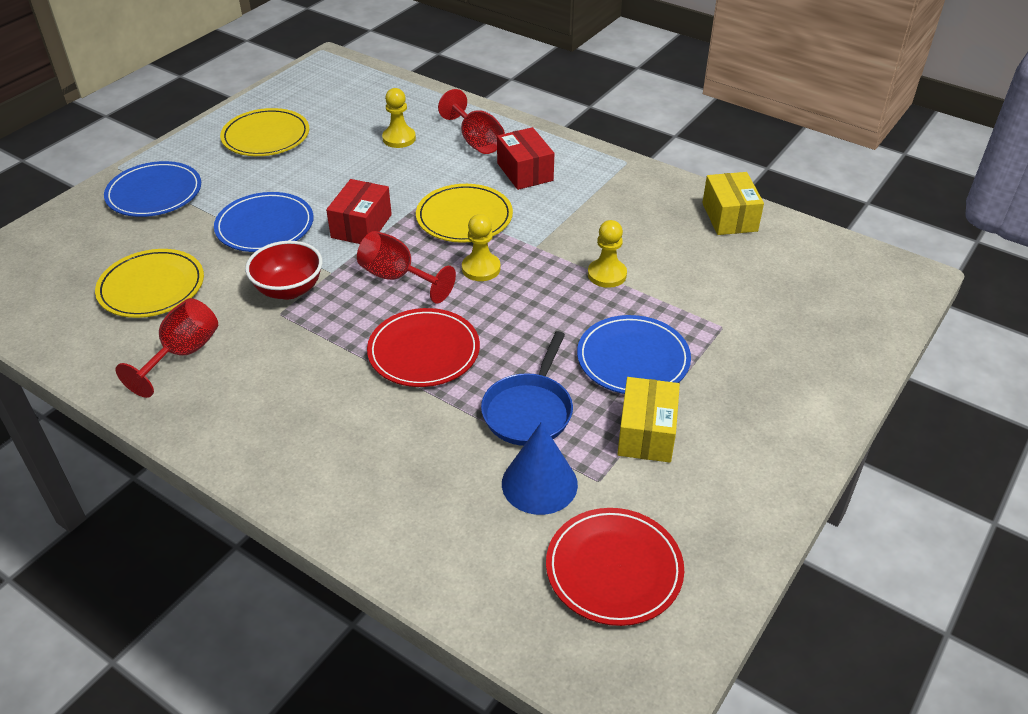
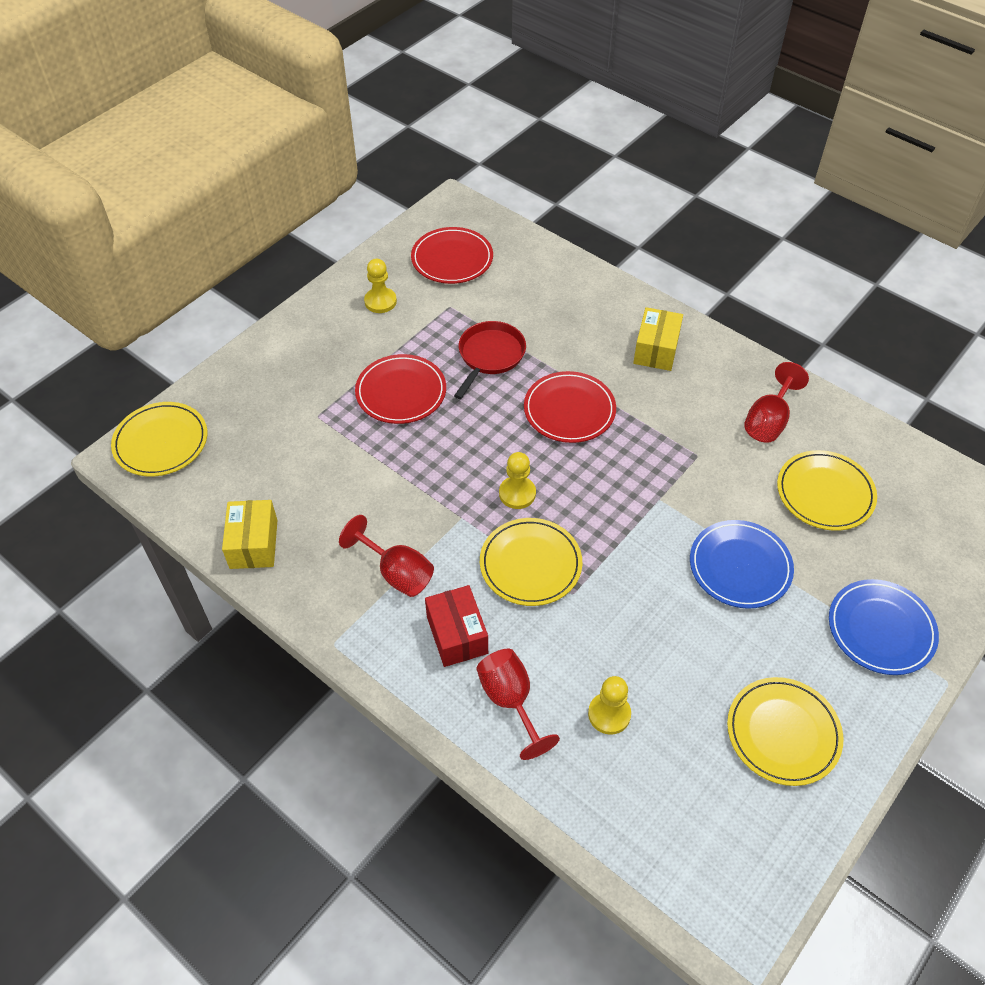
camera: 175 degrees left, 10 degrees up
(289, 289) = (695, 481): red bowl -> none
(361, 226) = (638, 559): red box -> none
(397, 278) = (596, 488): red goblet -> red goblet (397, 572)
(529, 410) = (489, 356): blue pan -> red pan
(539, 483) = (489, 307): blue cone -> none
(607, 274) = (400, 478): yellow pawn -> yellow pawn (380, 301)
(633, 359) = (401, 392): blue plate -> red plate
(646, 433) = (408, 334): yellow box -> yellow box (656, 350)
(881, 291) = (161, 442): none -> yellow plate

